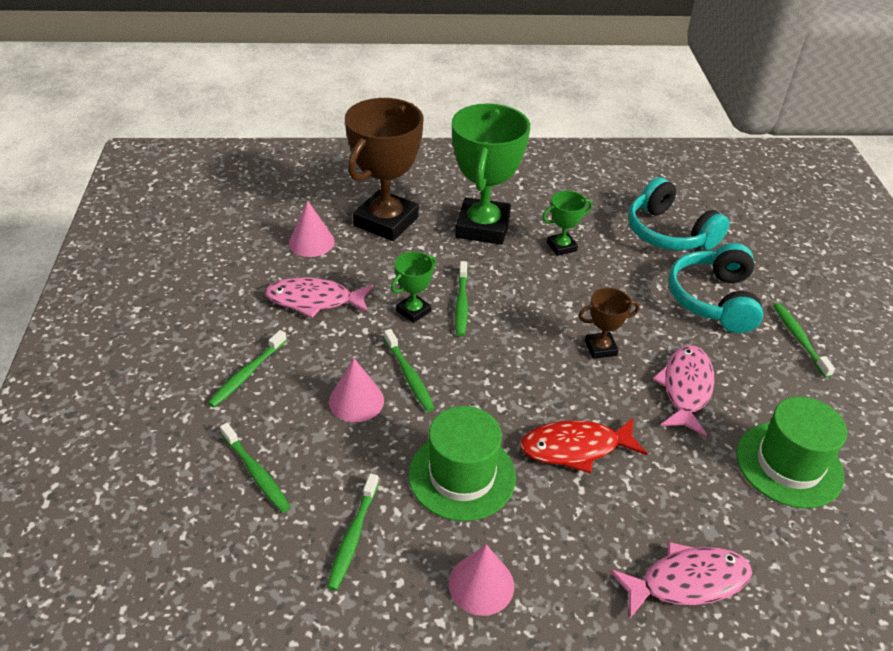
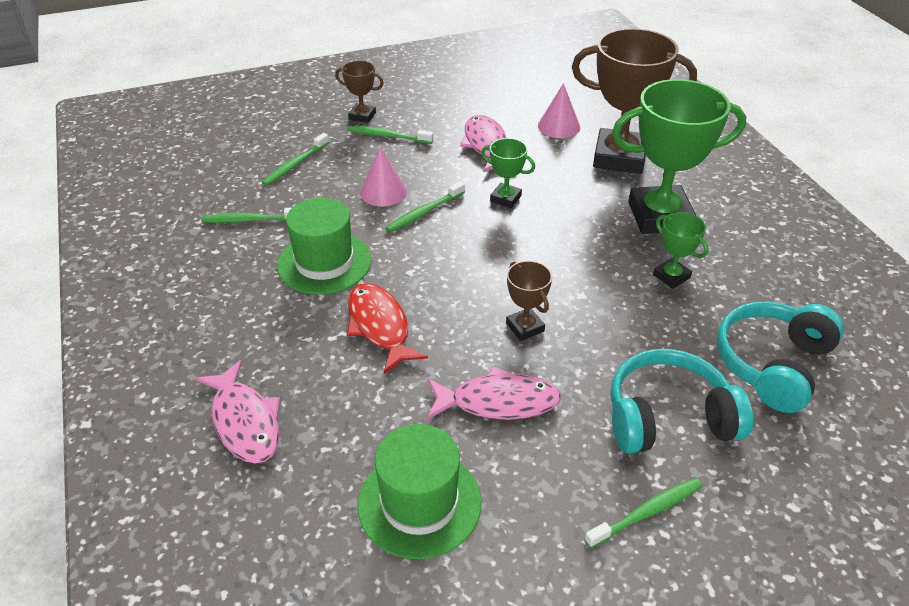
camera: 75 degrees right, 0 degrees up
(186, 388) = (362, 116): none -> brown trophy
(461, 304) = (533, 224): green toothbrush -> none
(481, 584) = (220, 292): pink cone -> none

